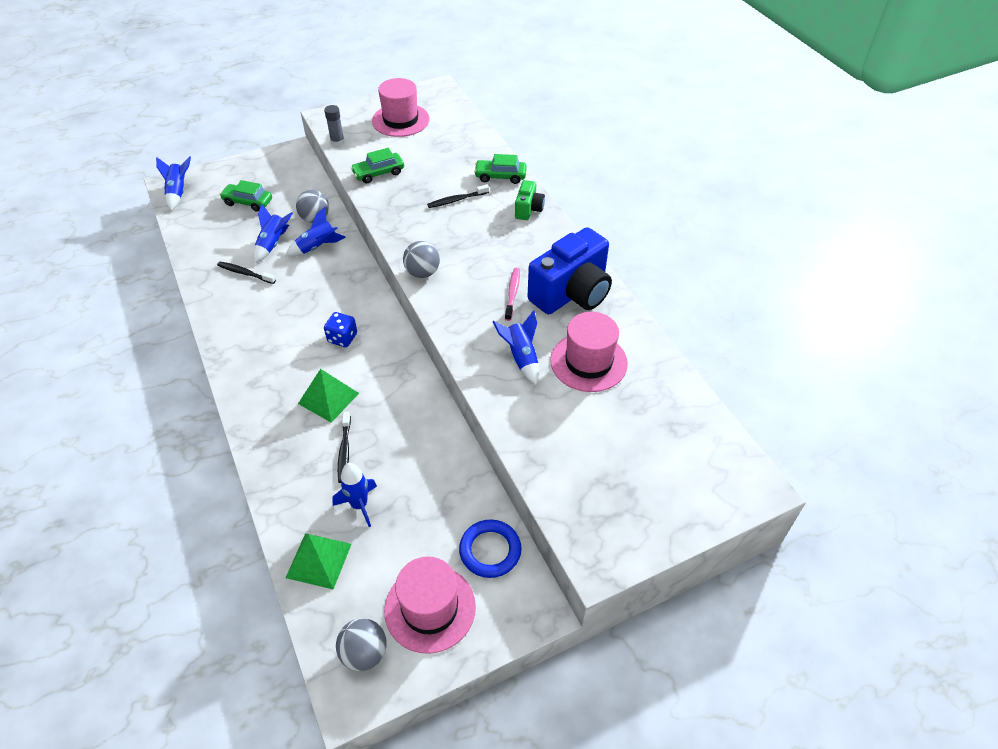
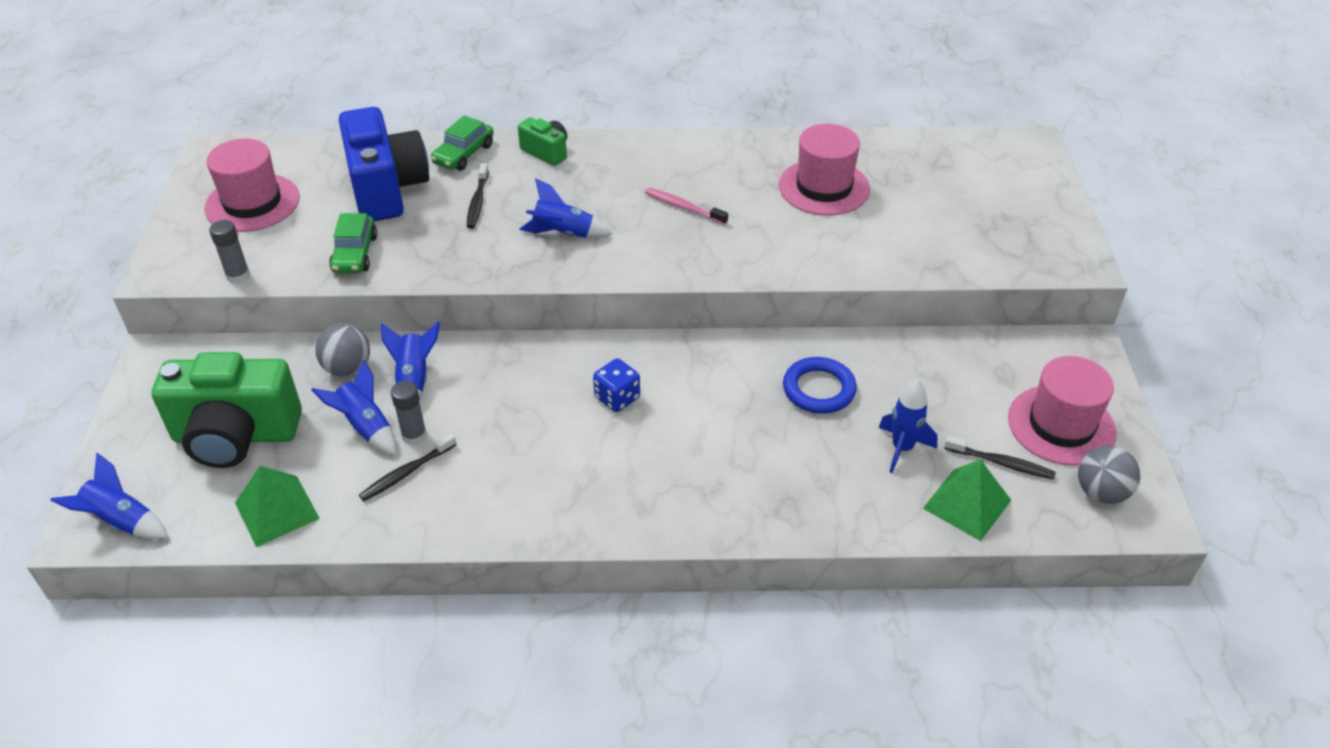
camera: 65 degrees left, 5 degrees down
(248, 202) = (236, 436): green car -> green camera
(274, 265) = (414, 435): none -> grey glue stick
(328, 398) = (717, 437): green pyramid -> green pyramid (277, 510)
(344, 451) = (813, 442): black toothbrush -> black toothbrush (1001, 463)
(422, 273) = (594, 267): grey ball -> none
(490, 550) = (1006, 359): blue ring -> blue ring (819, 389)
(521, 357) = (789, 231): blue rocket -> blue rocket (563, 234)
(572, 293) = (714, 166): blue camera -> blue camera (387, 189)

